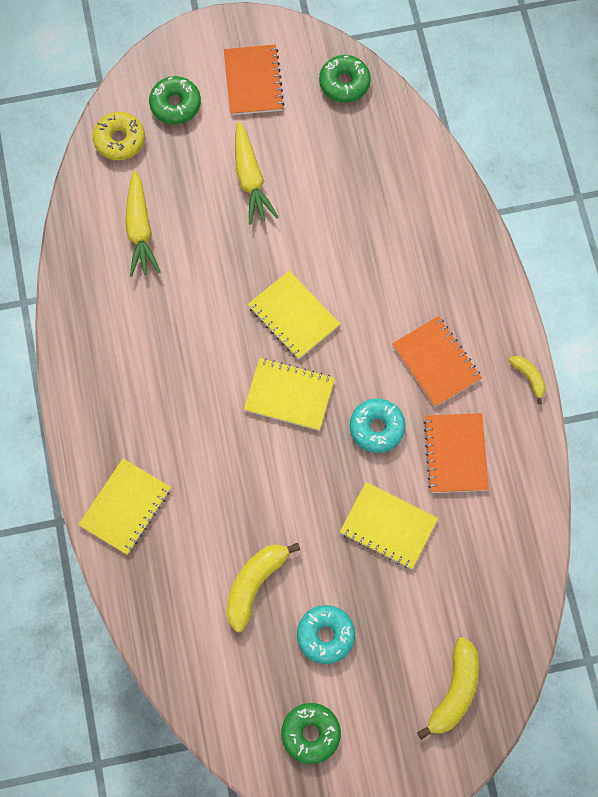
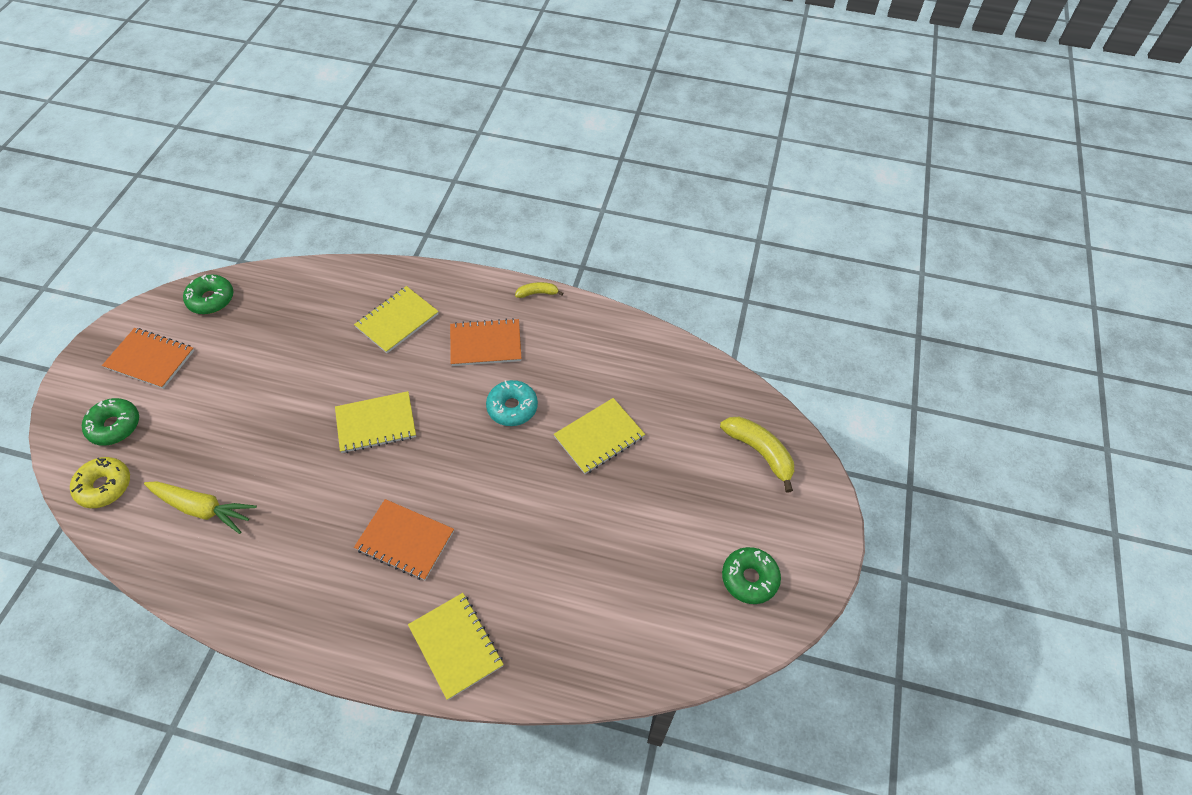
camera: 65 degrees left, 15 degrees down
(250, 179) = (232, 400): yellow carrot -> none
(254, 584) = (593, 563): yellow banana -> none
(289, 395) = (442, 458): yellow notebook -> yellow notebook (397, 321)
(325, 636) = (668, 526): turquoise donut -> none
(455, 454) = (567, 364): orange notebook -> orange notebook (405, 540)

